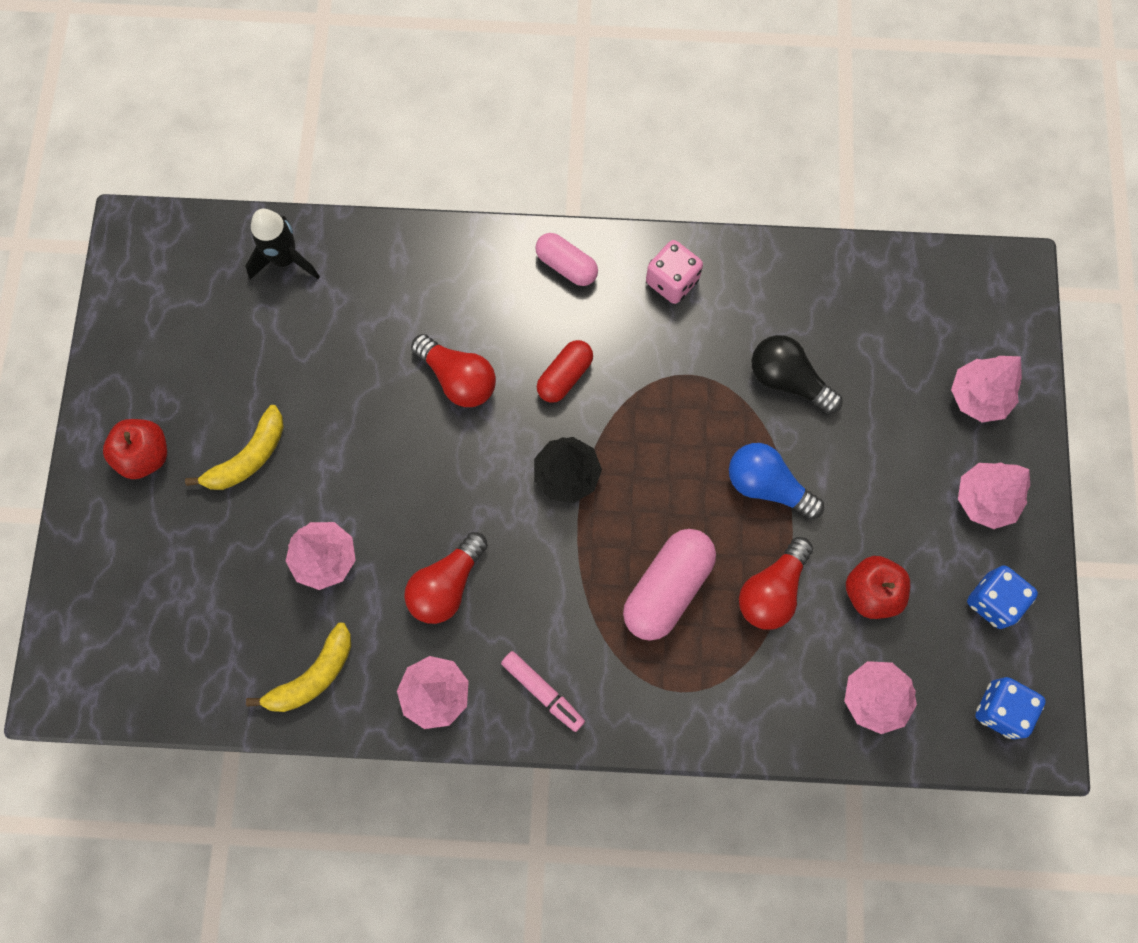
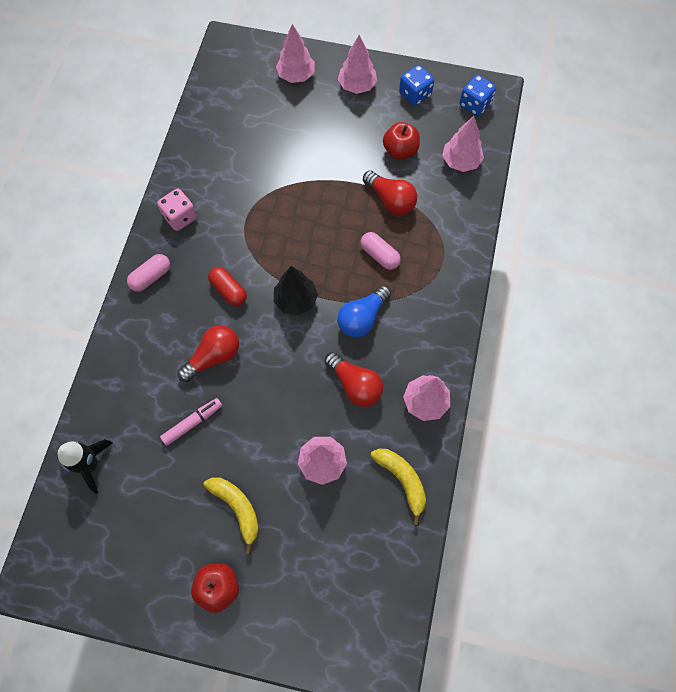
camera: 80 degrees left, 5 degrees down
(543, 692) = (433, 336): pink marker -> pink marker (192, 422)
(667, 588) = (379, 255): pink capsule -> pink capsule, size x0.62
(767, 486) = (326, 190): blue light bulb -> blue light bulb (362, 318)
(788, 380) = (262, 167): black light bulb -> none

